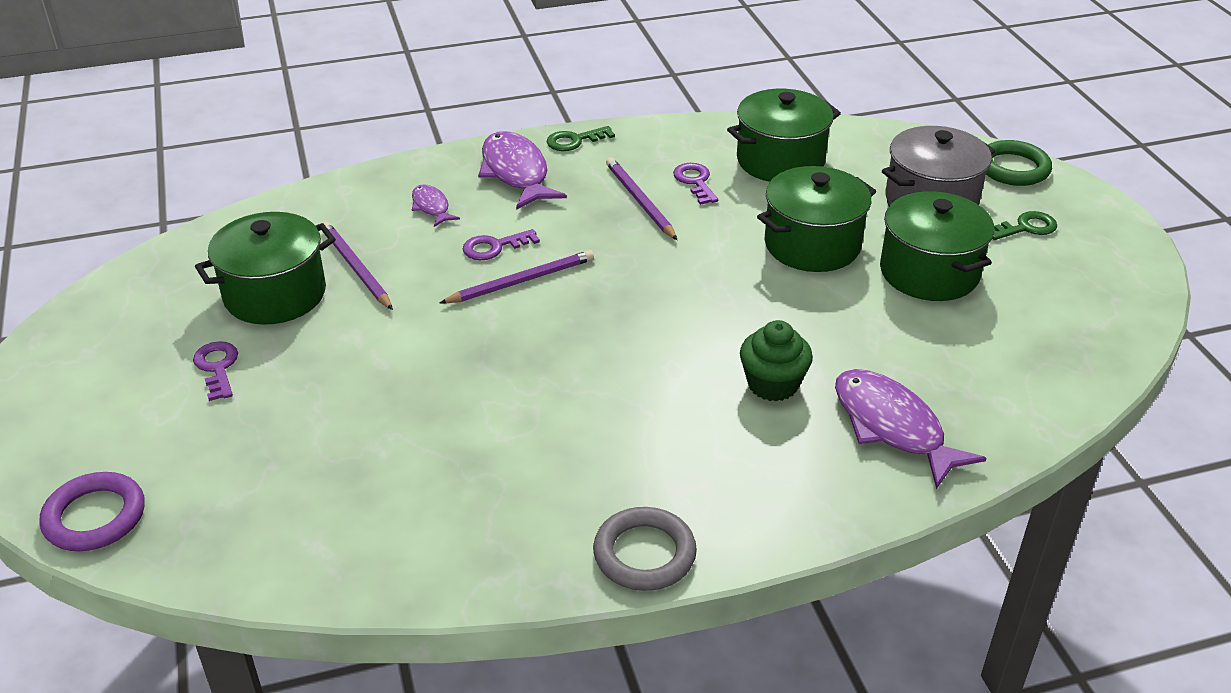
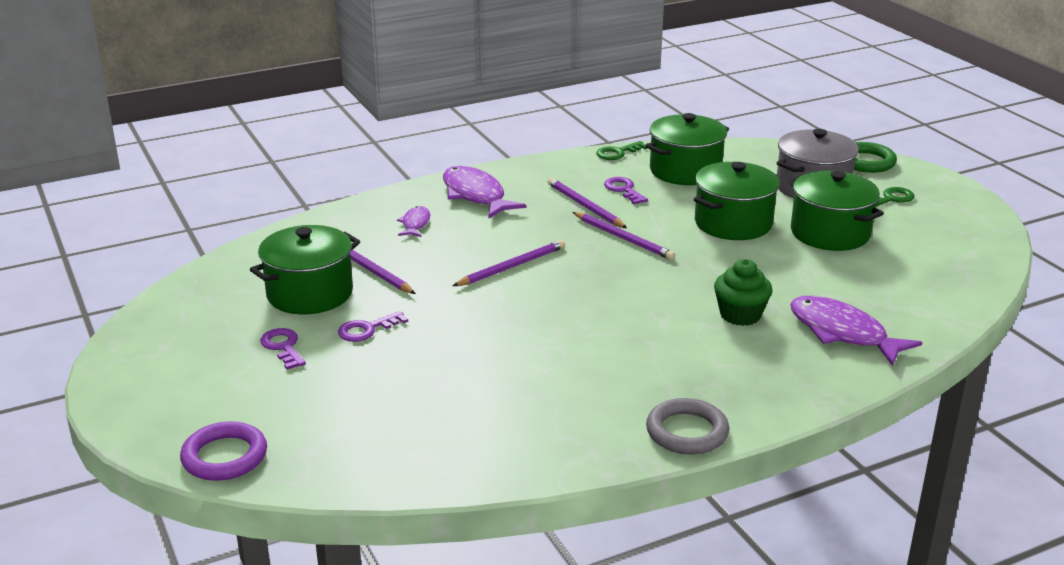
camera: 10 degrees left, 10 degrees down
(431, 207) = (415, 224): purple fish -> purple fish turned 45 degrees clockwise
(494, 247) = (480, 246): purple key -> purple key (367, 329)
(574, 141) = (514, 170): green key -> green key (617, 153)
(669, 253) = (623, 238): none -> purple pencil

